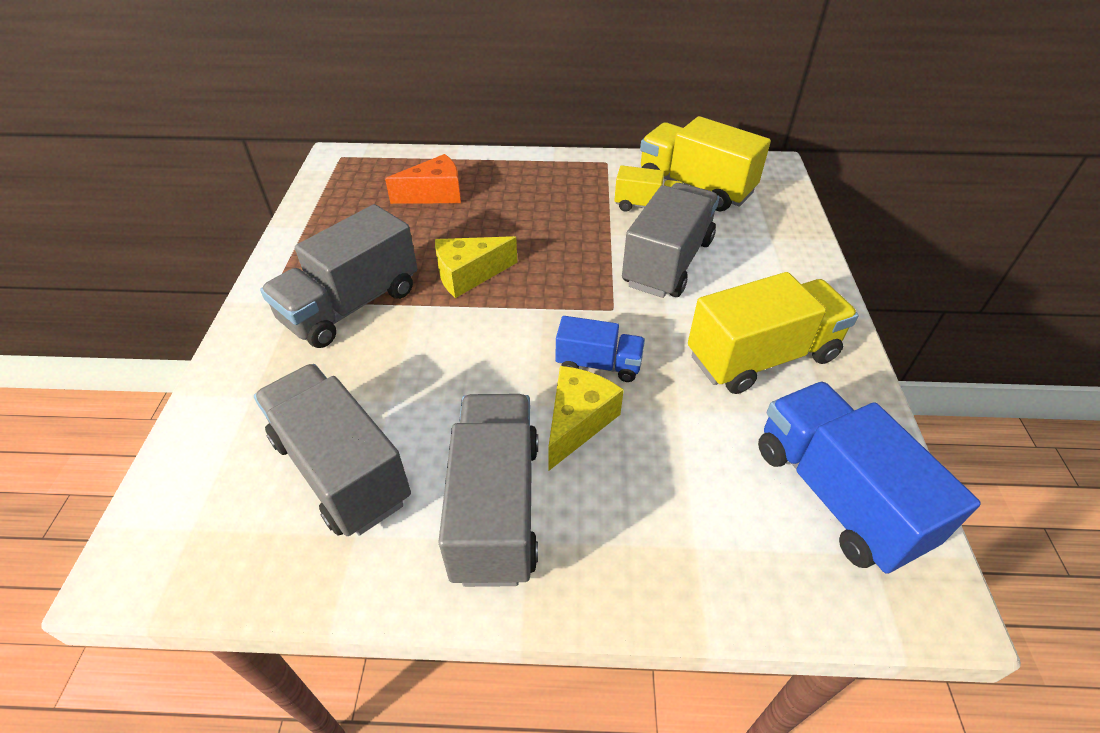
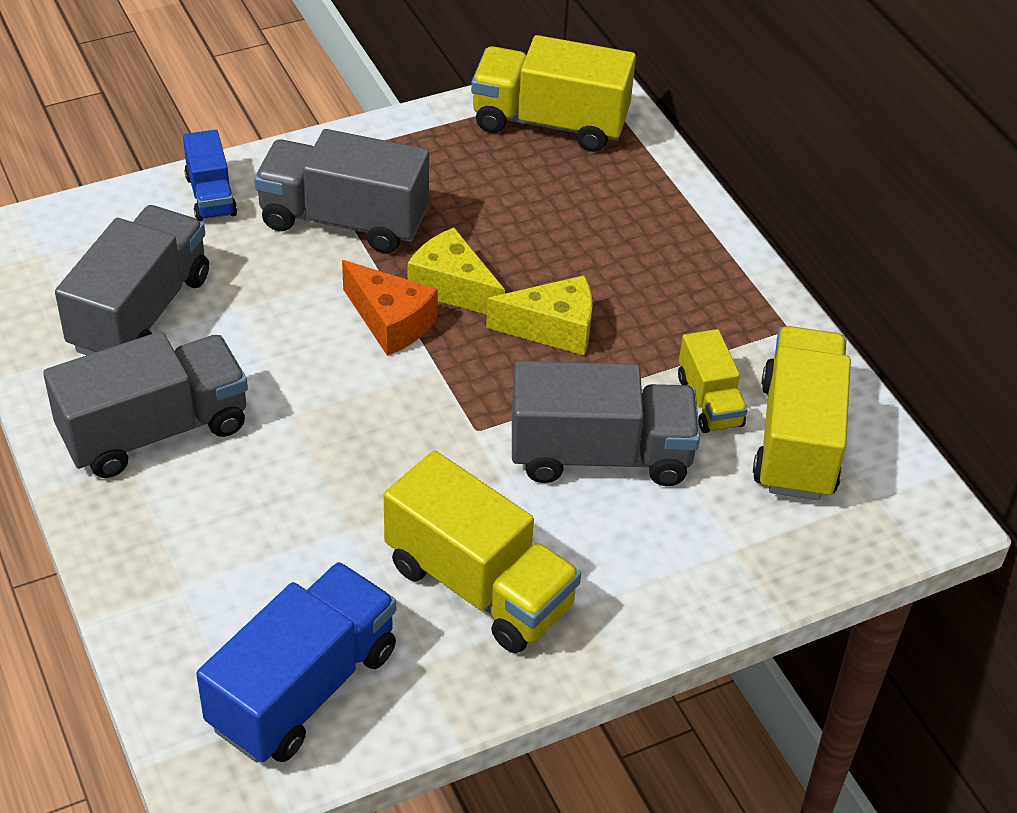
camera: 60 degrees right, 0 degrees up
(355, 184) = (549, 123): none -> yellow truck
(435, 194) = (581, 197): orange cheese -> orange cheese (390, 322)
(577, 422) = (286, 454): yellow cheese -> yellow cheese (553, 329)
(598, 364) = (378, 445): blue truck -> blue truck (211, 196)

